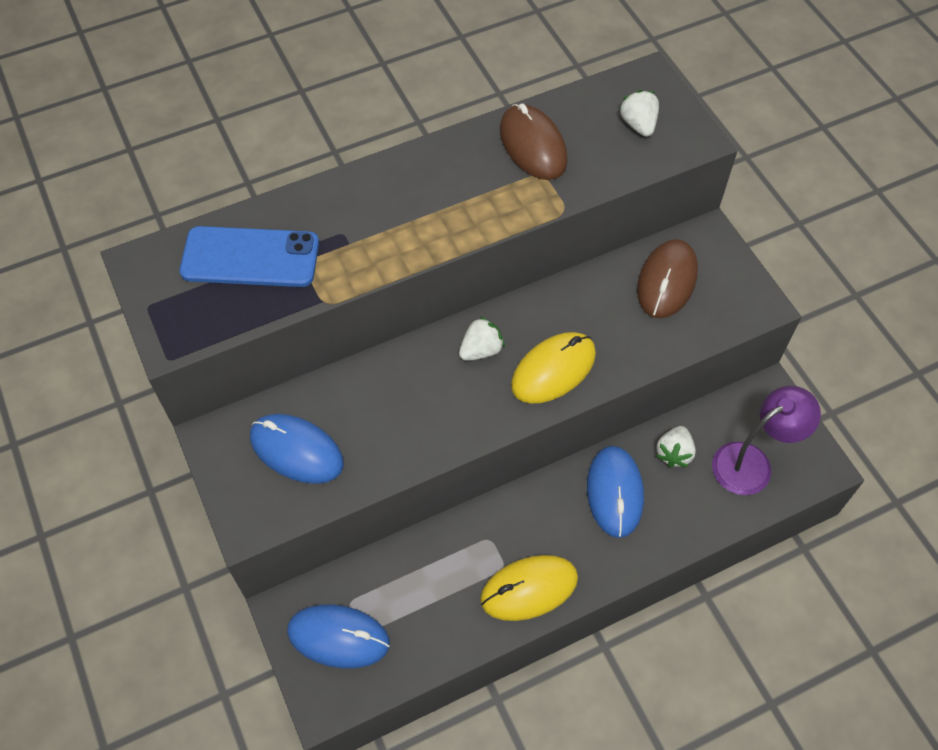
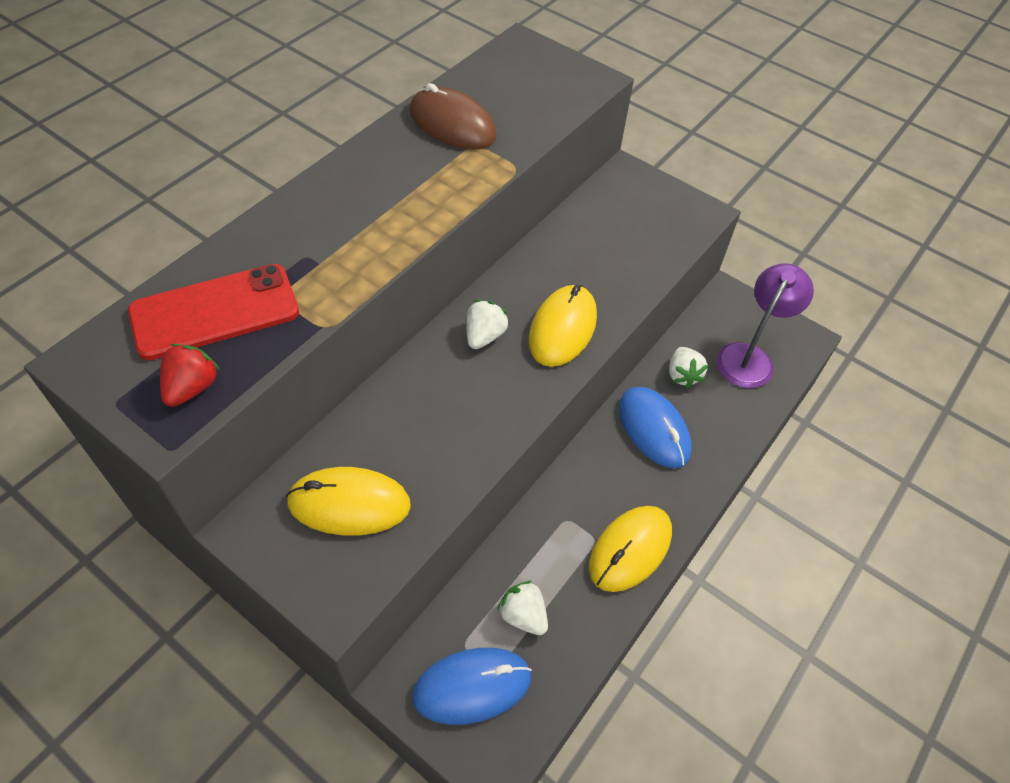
camera: 30 degrees left, 5 degrees down
(205, 315) = (192, 387): none -> red strawberry
(250, 257) = (215, 312): blue phone -> red phone
(296, 450) = (349, 504): blue mouse -> yellow mouse
(638, 124) = (537, 81): white strawberry -> white strawberry (523, 615)
(667, 281) = (615, 219): brown mouse -> none

